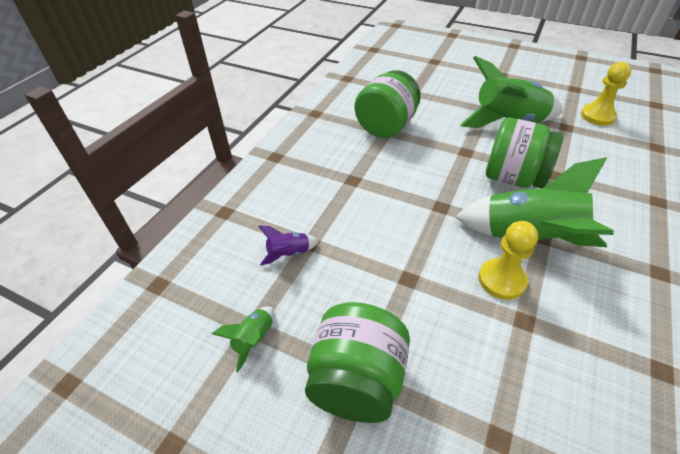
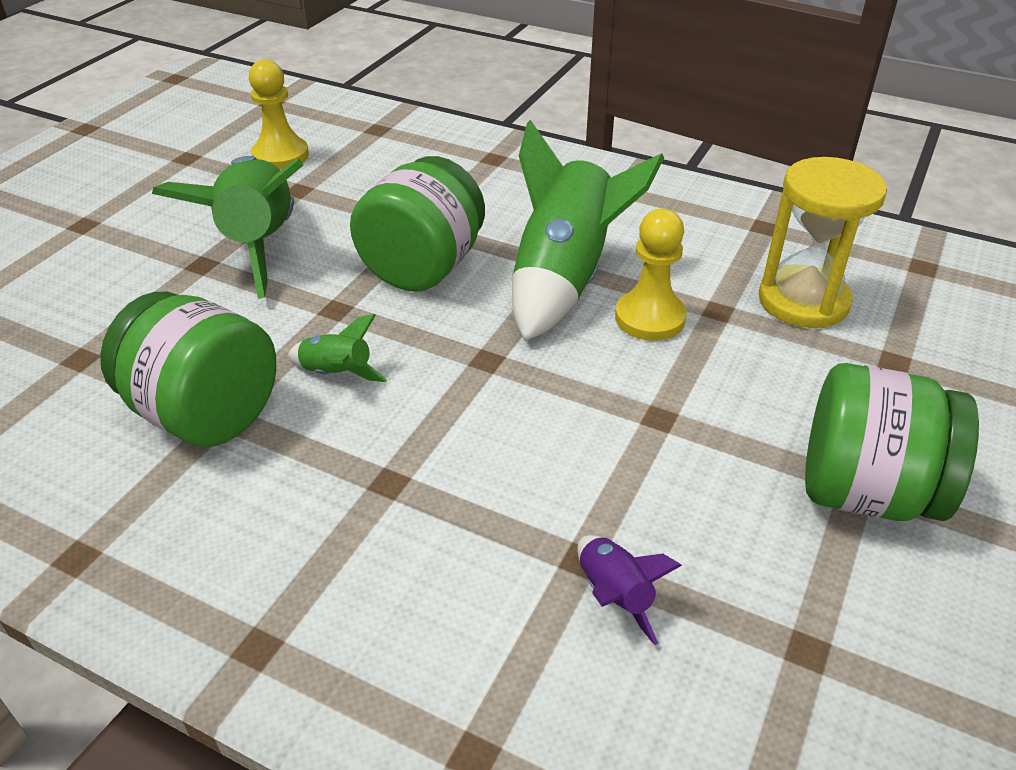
camera: 90 degrees left, 5 degrees down
(253, 339) = (834, 643): green rocket -> green rocket (336, 374)
(558, 382) = (803, 301): none -> yellow hourglass

